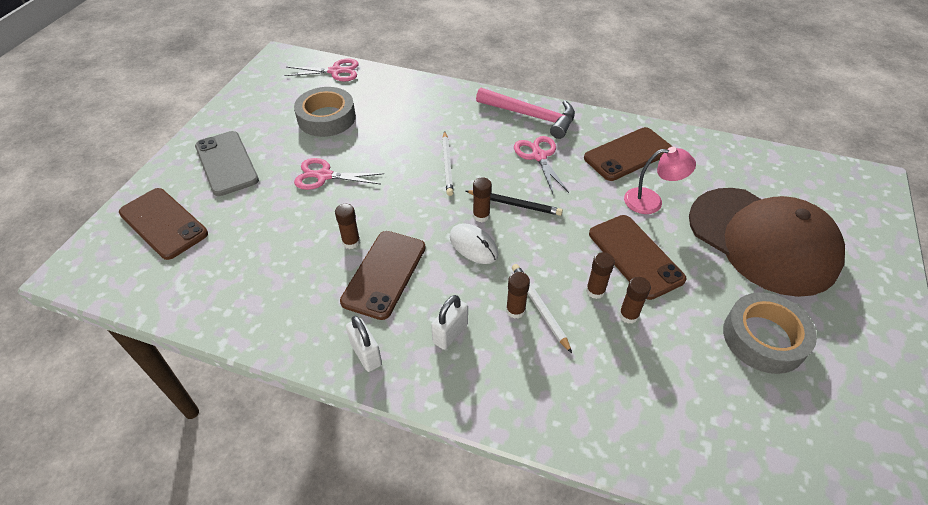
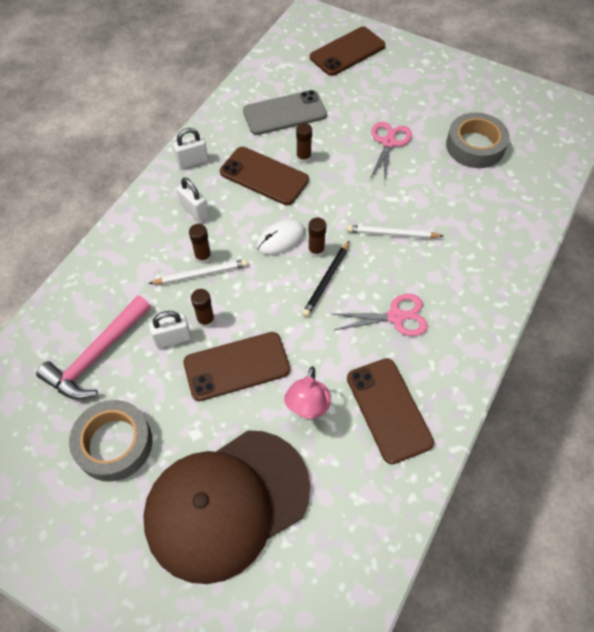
camera: 100 degrees right, 10 degrees up
(226, 163) = (414, 81): grey phone -> grey phone (284, 113)
(335, 71) = (558, 155): pink scissors -> none
(531, 116) = (468, 324): pink hammer -> pink hammer (97, 355)
(628, 315) = (173, 338): brown glue stick -> white padlock

